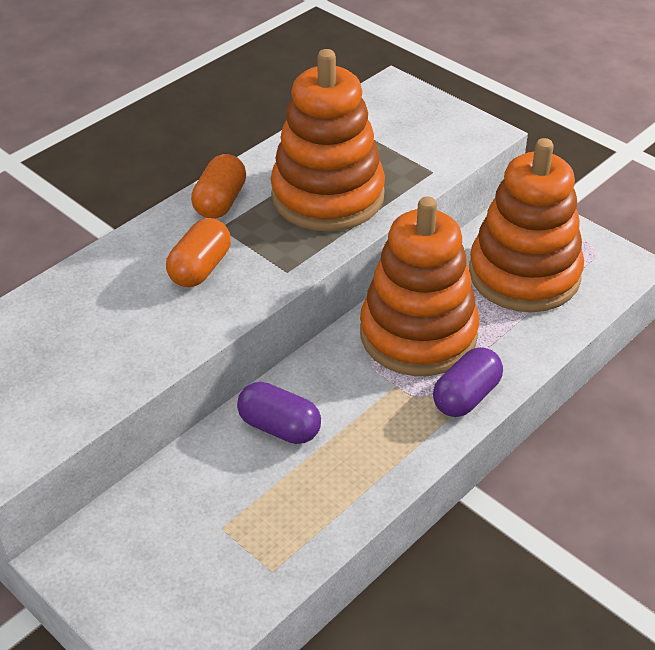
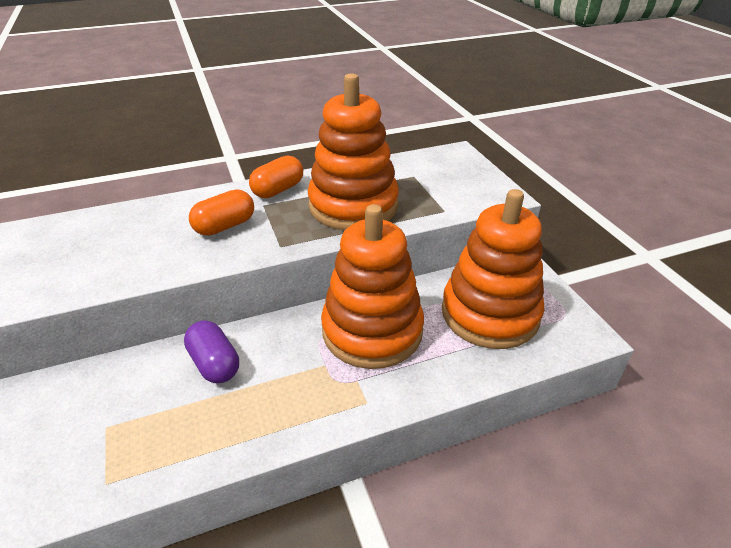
camera: 25 degrees right, 5 degrees down
(466, 396) = (374, 395): purple capsule -> none

